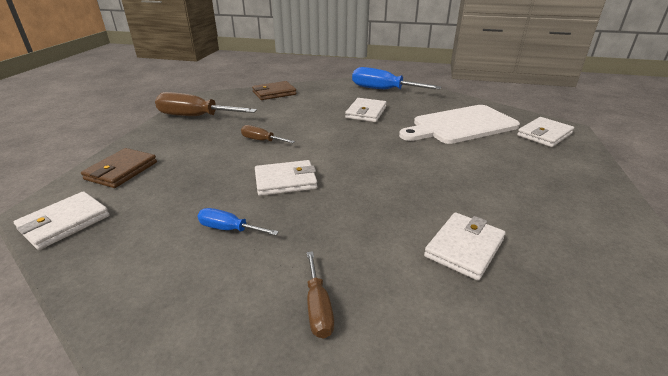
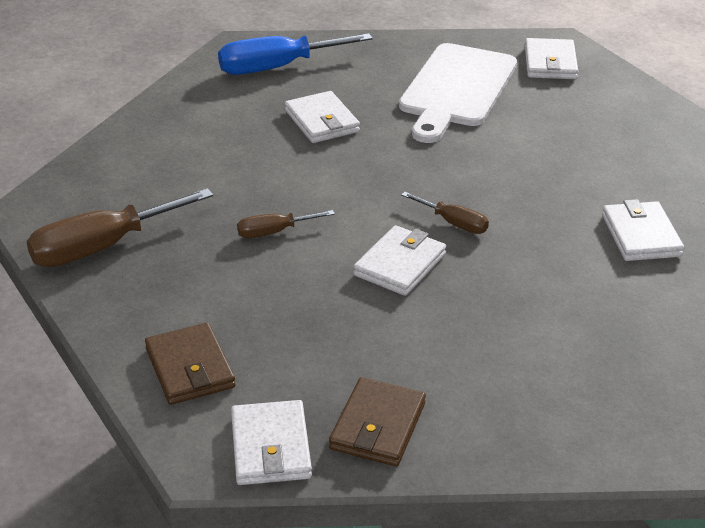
camera: 45 degrees left, 5 degrees up
(229, 229) = (442, 342): blue screwdriver -> none
(274, 93) = (131, 147): brown wallet -> brown wallet (377, 426)
(318, 308) = (614, 347): brown screwdriver -> brown screwdriver (454, 223)

